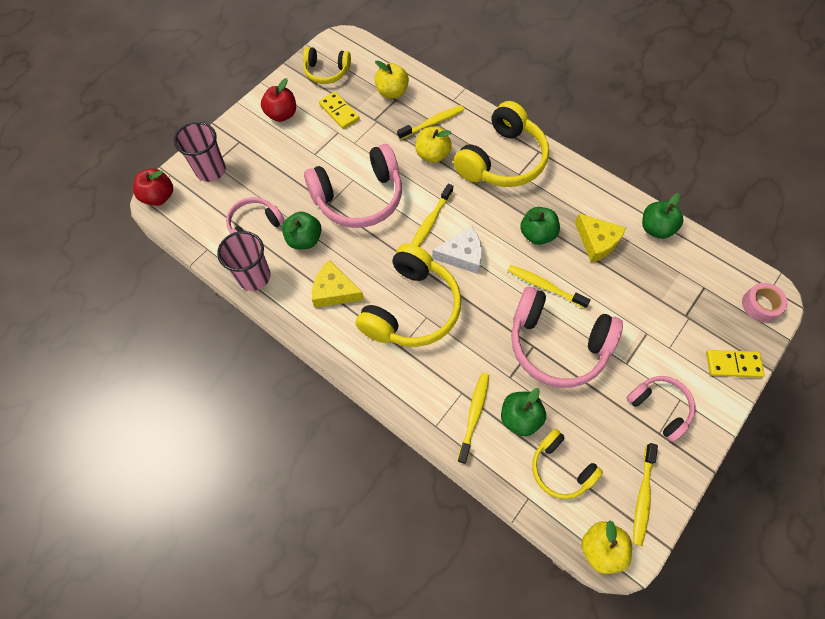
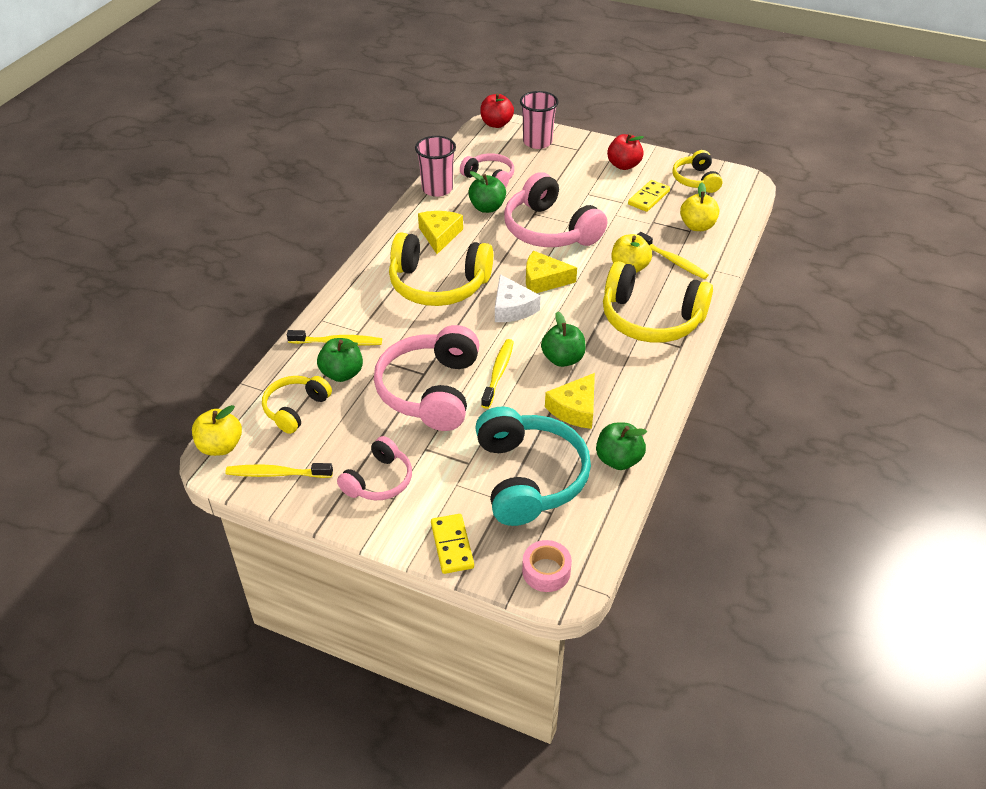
camera: 75 degrees right, 20 degrees down
(430, 221) = (544, 280): yellow toothbrush -> yellow cheese
(667, 293) = (529, 477): none -> turquoise headphones

